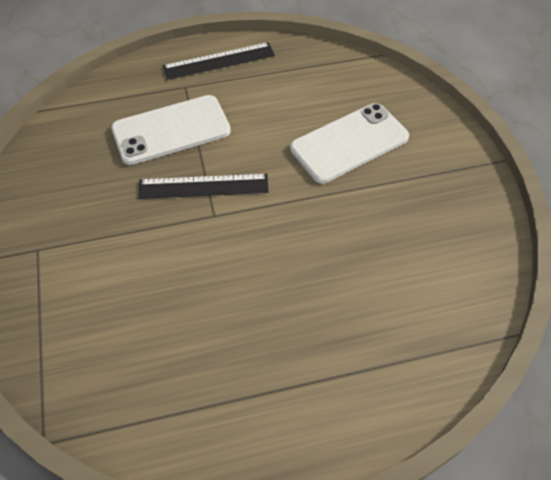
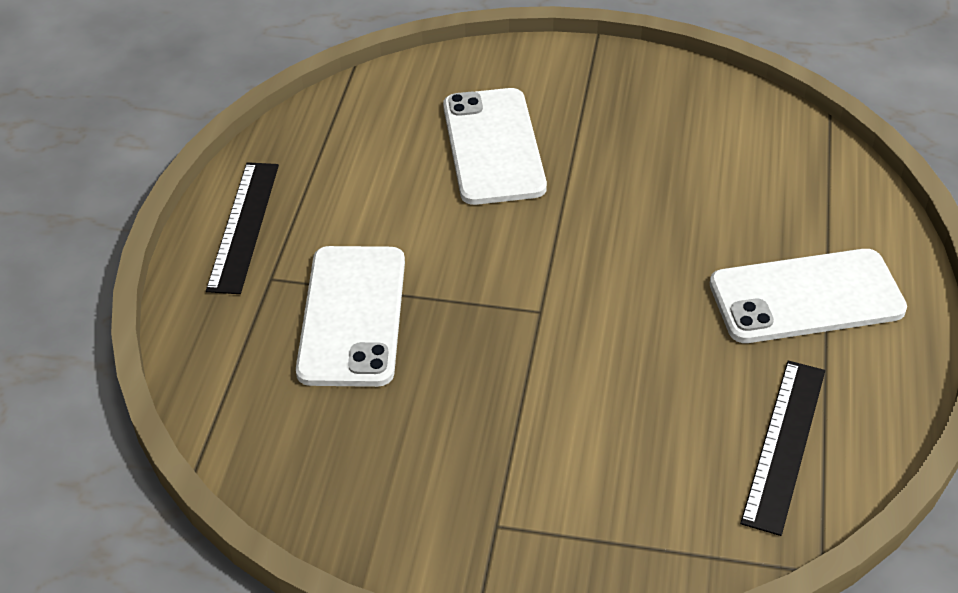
camera: 65 degrees left, 10 degrees down
(203, 186) = (482, 308): black ruler -> black ruler (784, 444)
(298, 368) = (806, 297): none -> white phone

